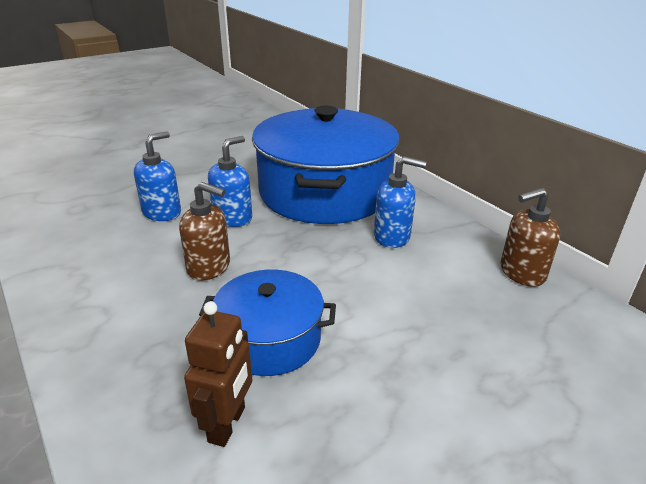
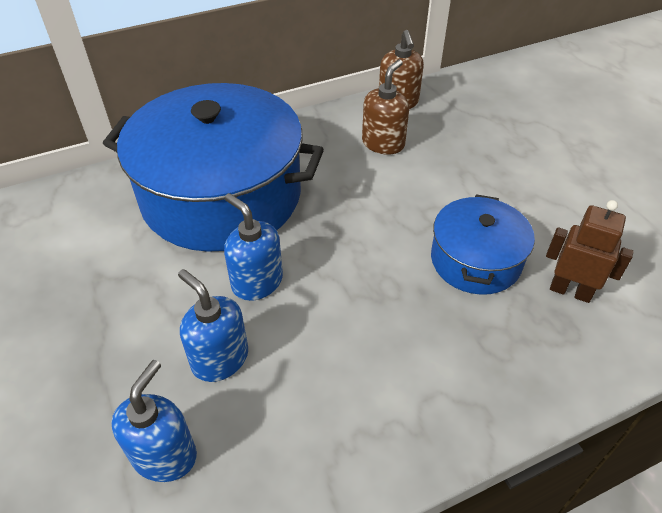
camera: 80 degrees left, 15 degrees up
(209, 267) = (360, 304): brown soap dispenser -> brown soap dispenser (383, 143)
(392, 237) = (330, 160): blue soap dispenser -> blue soap dispenser (164, 455)

